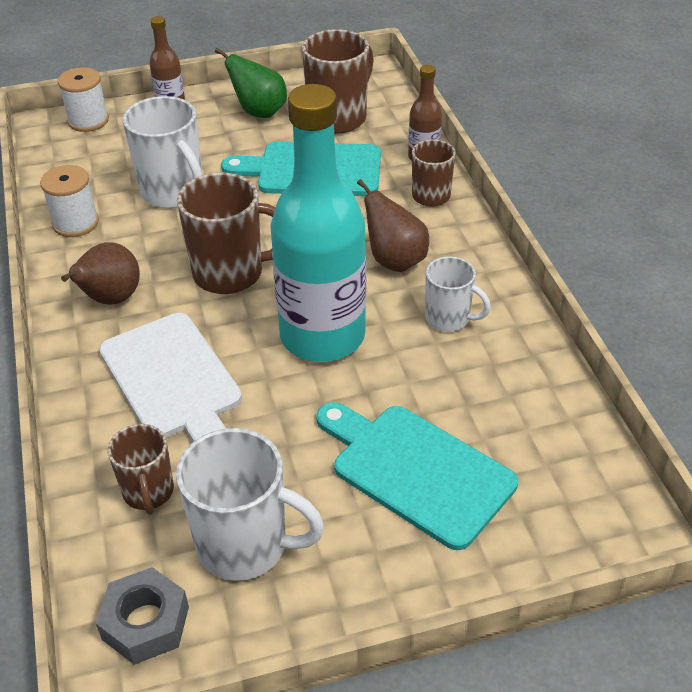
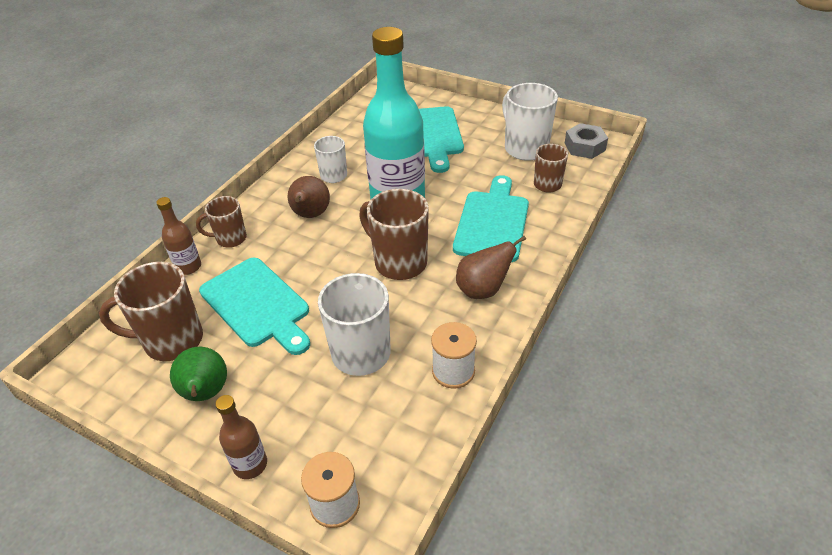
camera: 135 degrees left, 0 degrees up
(173, 380) = (492, 222): white cutting board -> turquoise cutting board

